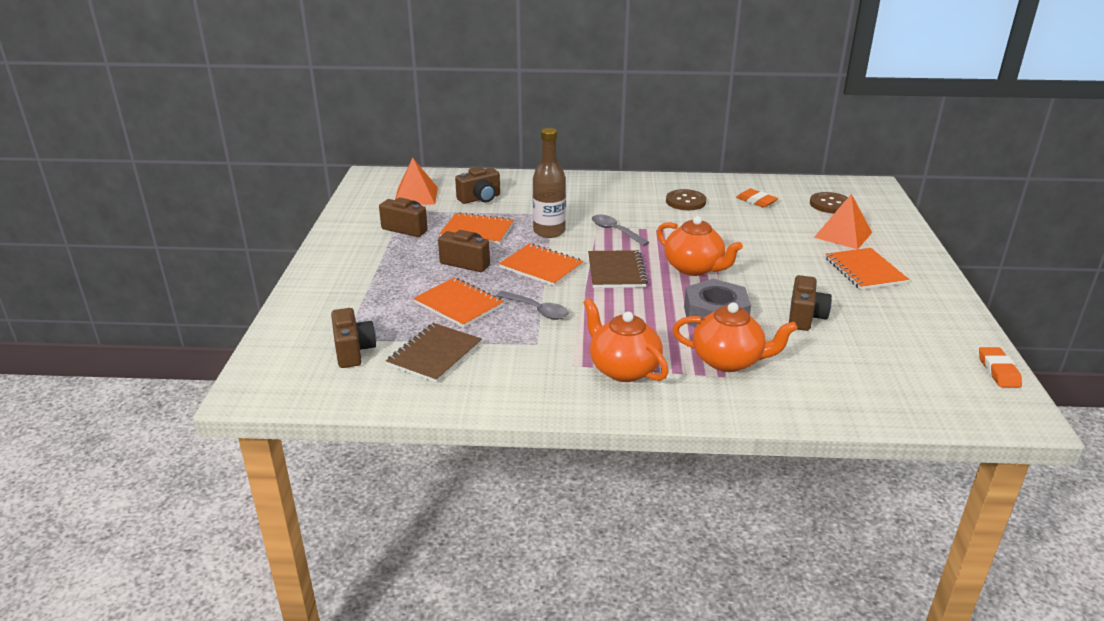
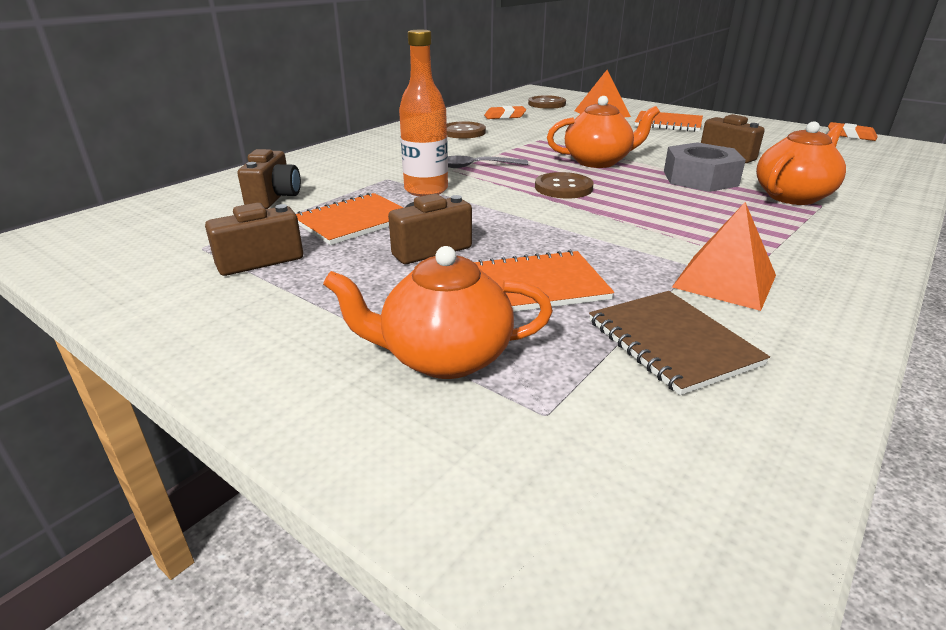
camera: 55 degrees left, 0 degrees up
(353, 351) = (601, 419): brown camera -> none
(416, 196) = (177, 228): orange pyramid -> orange pyramid (724, 281)
(537, 310) = (609, 244): grey spoon -> none
(541, 267) = (503, 215): orange notebook -> none
(549, 232) = (426, 190): brown bottle -> orange bottle
(616, 271) = (563, 188): brown notebook -> brown button
(623, 369) = (785, 240): orange teapot -> orange teapot (444, 357)

